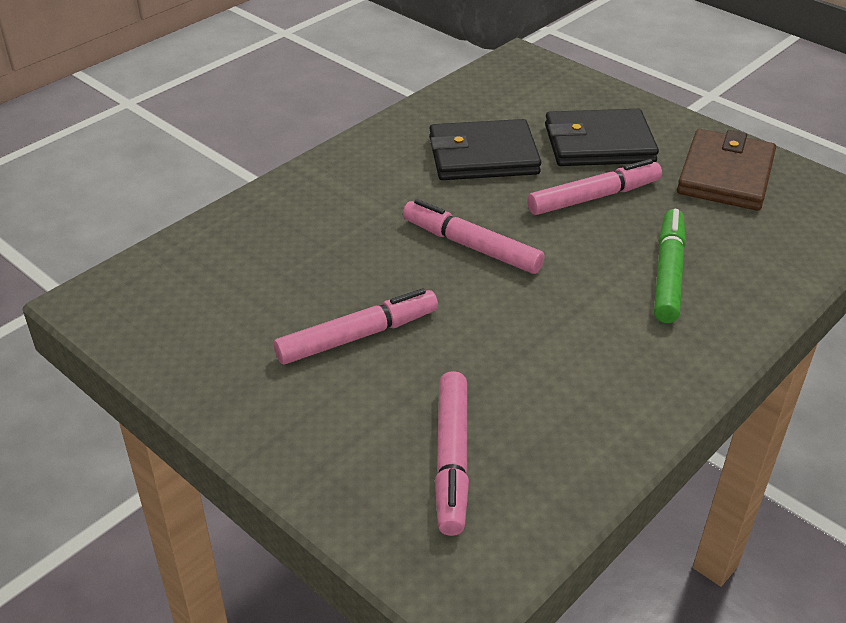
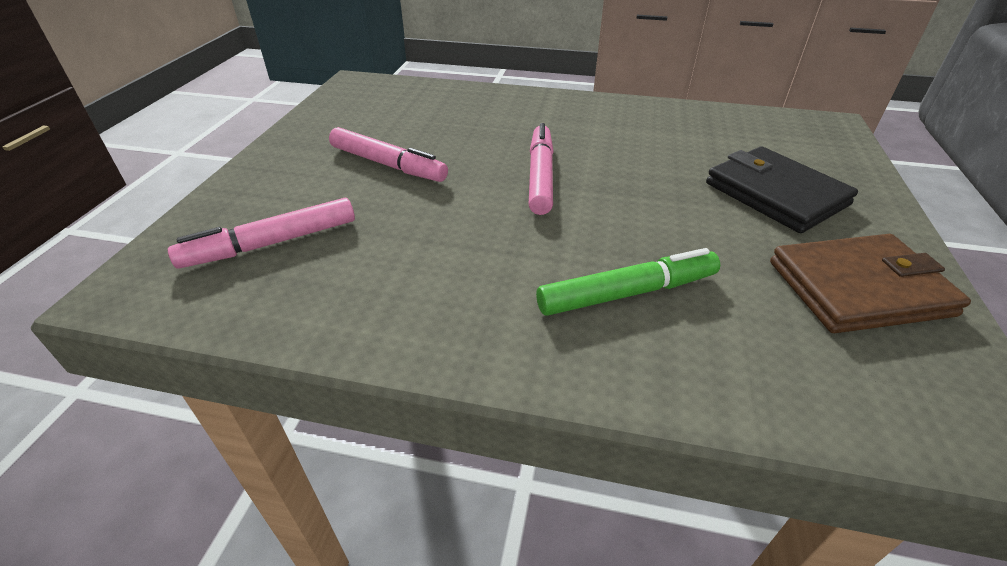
camera: 60 degrees right, 0 degrees up
(483, 156) = (665, 147): black wallet -> none
(594, 197) = (688, 214): pink marker -> none

